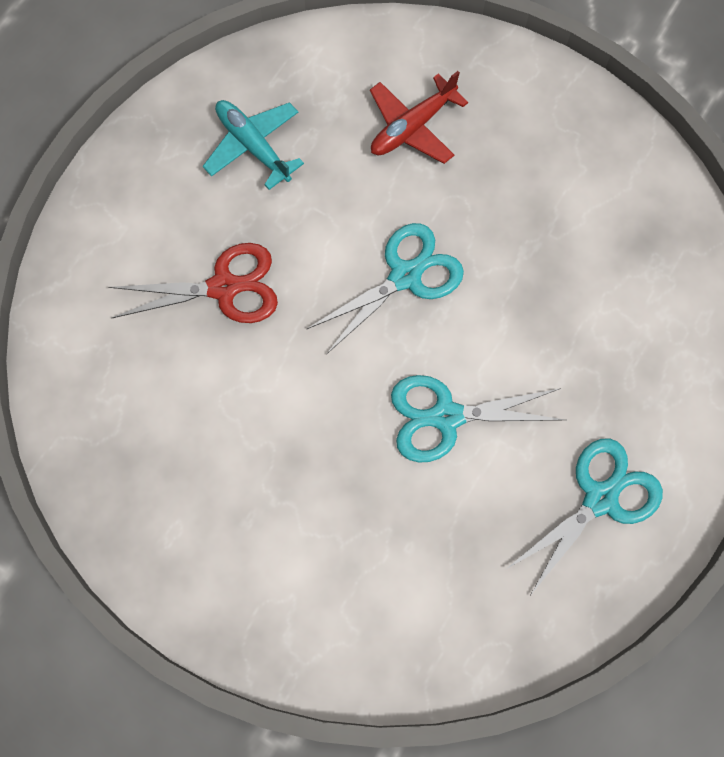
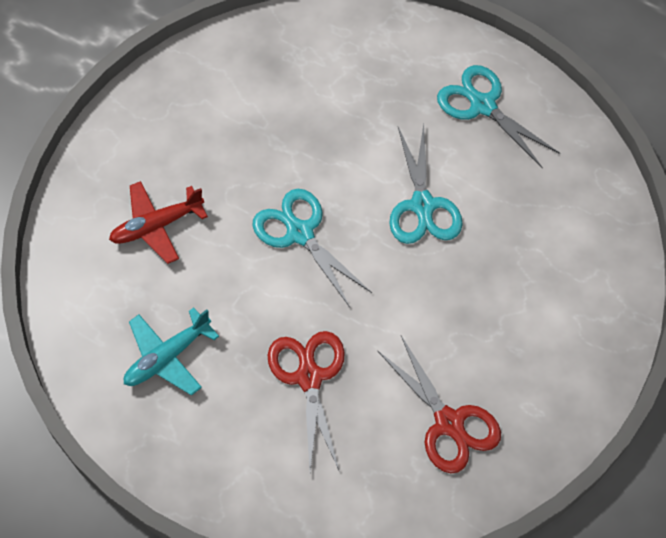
camera: 90 degrees left, 10 degrees down
(161, 437) = (449, 423): none -> red scissors
(412, 127) = (157, 226): red plane -> red plane turned 105 degrees clockwise

